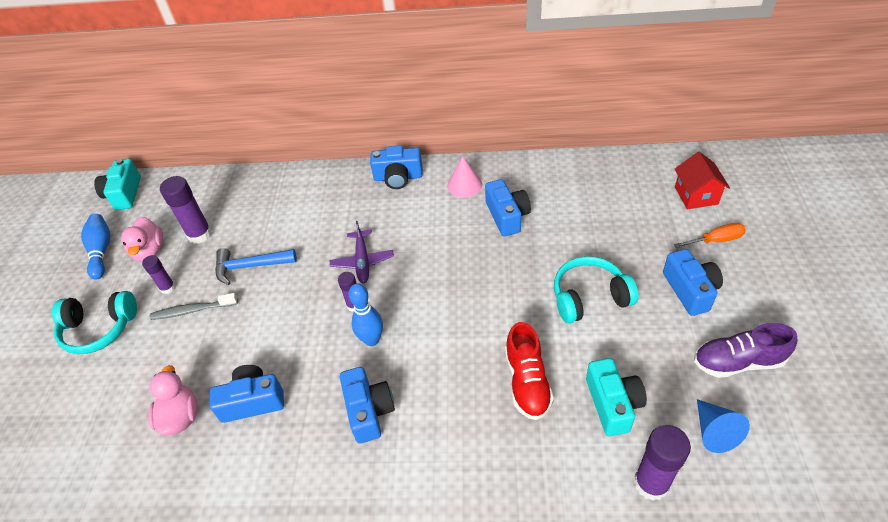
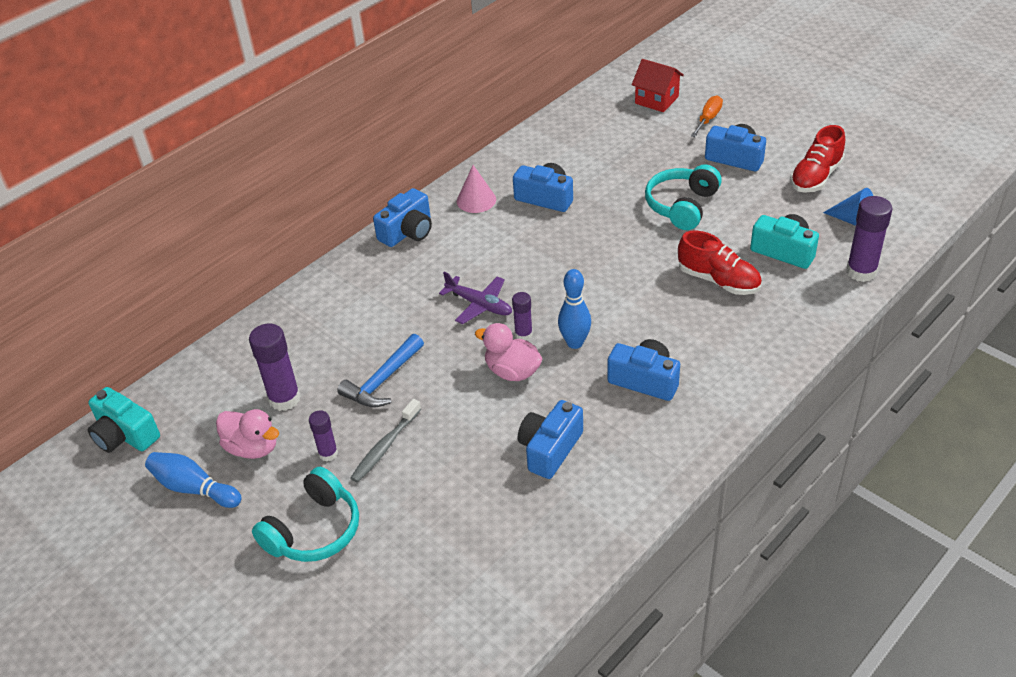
camera: 50 degrees left, 5 degrees down
(180, 416) = (508, 507): pink duck -> pink duck (512, 371)
(738, 362) = (815, 177): purple shoe -> red shoe

